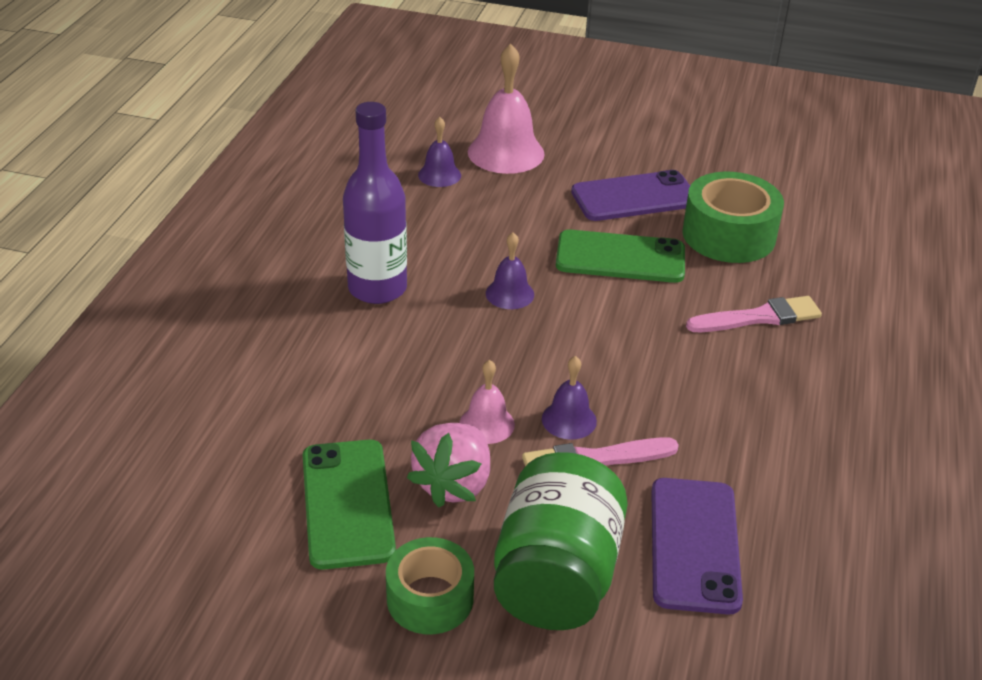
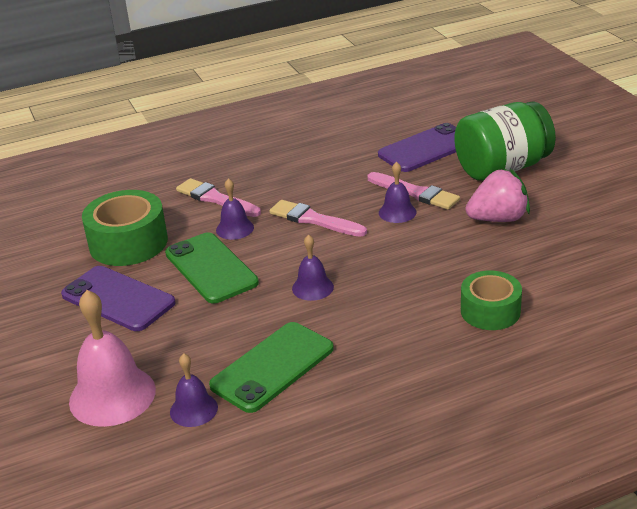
camera: 125 degrees left, 5 degrees down
(347, 503) = (564, 239): green phone -> green phone (272, 367)
(377, 288) = (386, 342): purple bottle -> none
(430, 598) = (570, 188): green tape -> green tape (490, 311)
(487, 424) = (441, 232): pink bell -> none
(630, 356) = (314, 220): none -> pink brush
(677, 301) = (235, 228): none -> purple bell

